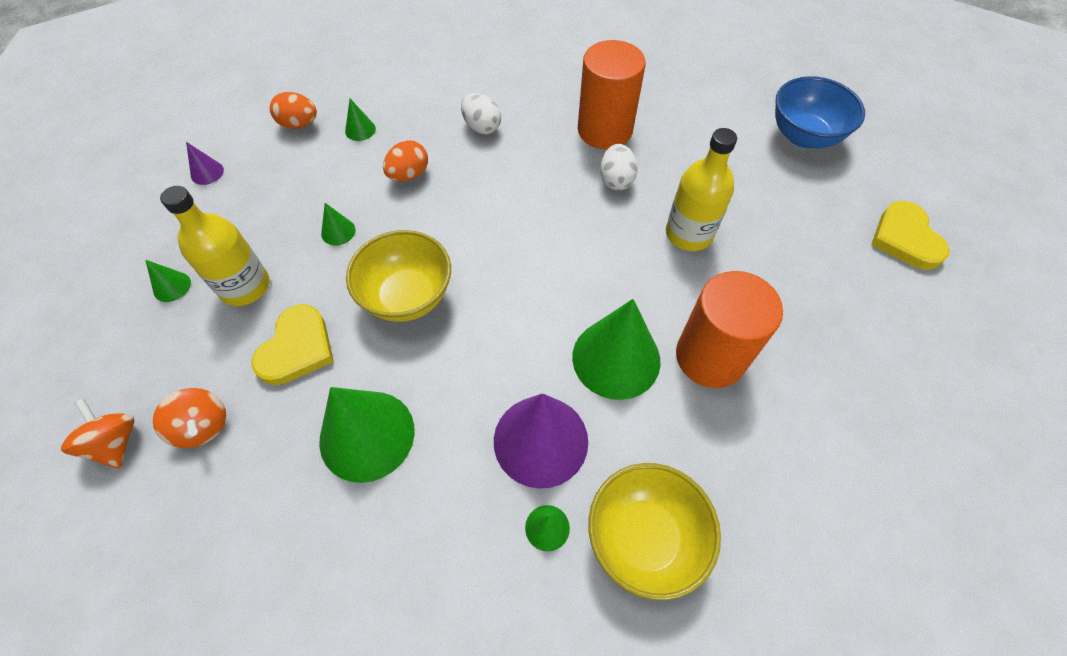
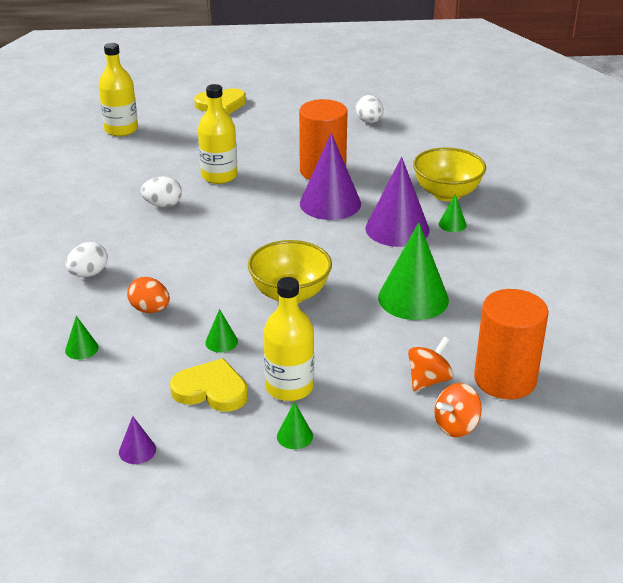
camera: 95 degrees left, 25 degrees down
(297, 348) = (348, 344): yellow heart -> yellow heart (211, 390)
(299, 124) = (65, 394): orange egg -> none
(604, 130) = (102, 211): orange cylinder -> orange cylinder (505, 379)
(616, 358) = (330, 203): green cone -> purple cone
(804, 136) = (121, 129): blue bowl -> yellow bottle
(895, 446) = (369, 121): none -> white egg

